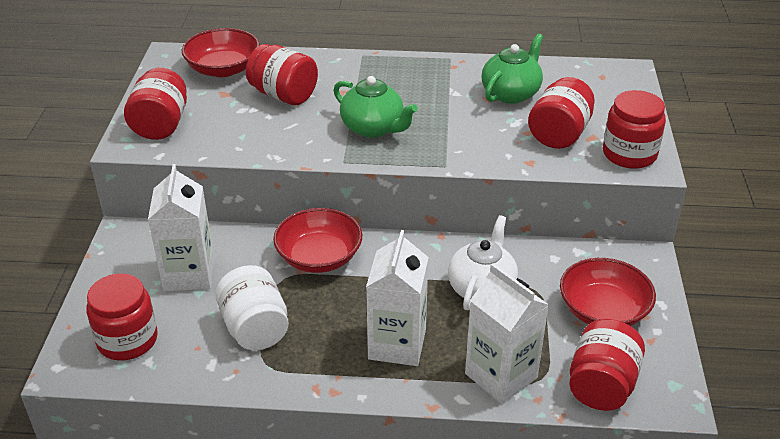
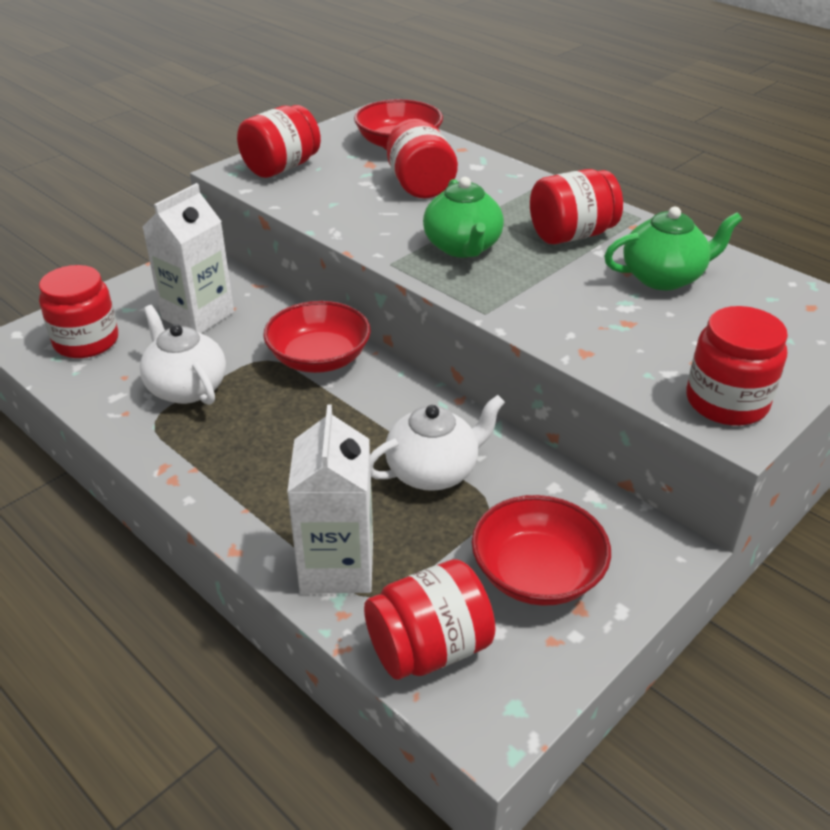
camera: 40 degrees right, 0 degrees up
(255, 328) = (186, 387): white jar -> white teapot
(397, 344) = (281, 473): white carton -> none
(559, 134) = (663, 341): red jar -> red jar (571, 235)

